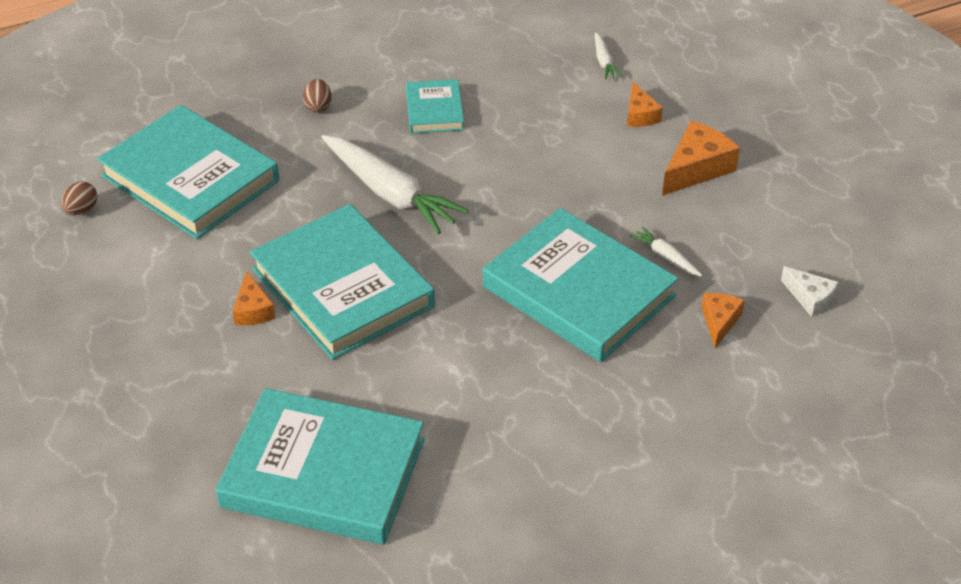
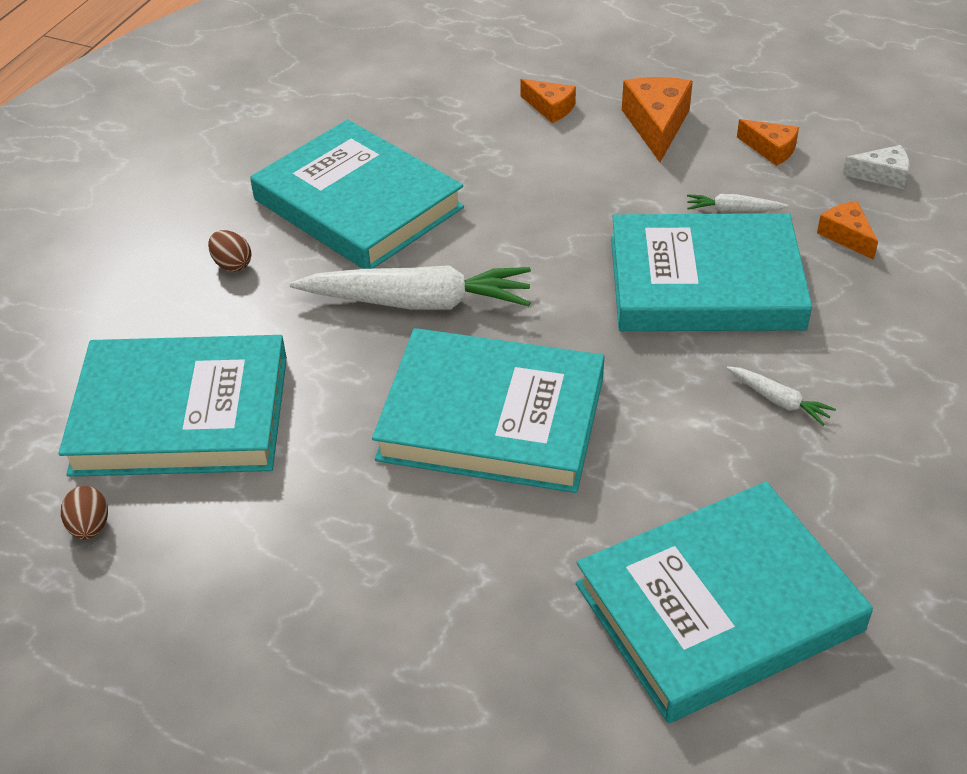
camera: 40 degrees left, 0 degrees up
(253, 310) = (430, 500): orange cheese -> orange cheese (771, 149)
(434, 110) = (358, 204): turquoise book -> turquoise book, size x2.00
(604, 61) = (458, 81): white carrot -> white carrot (778, 400)

